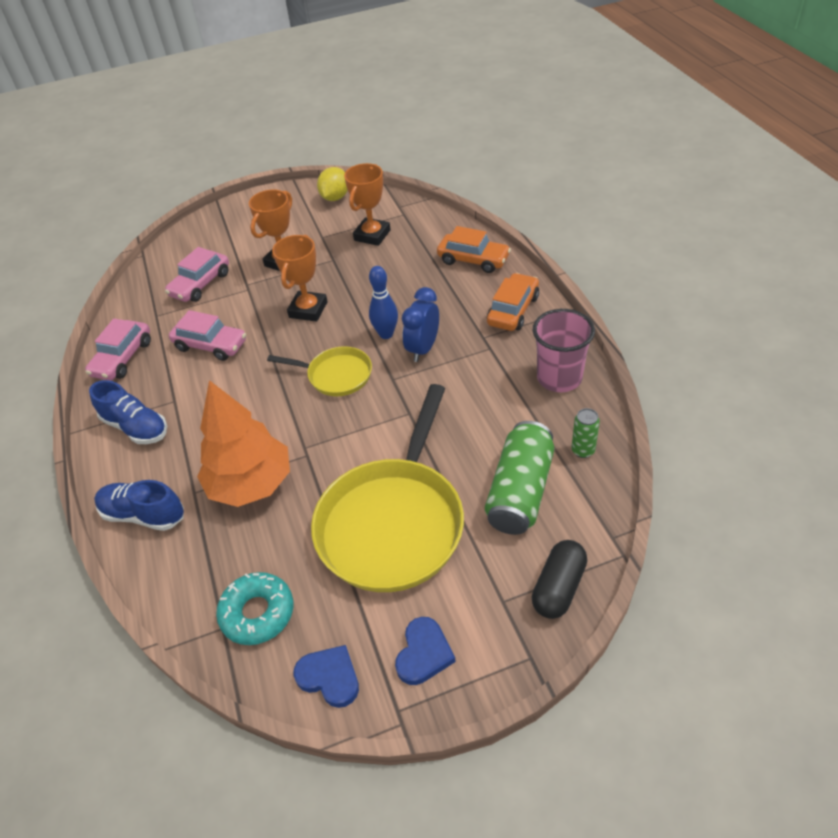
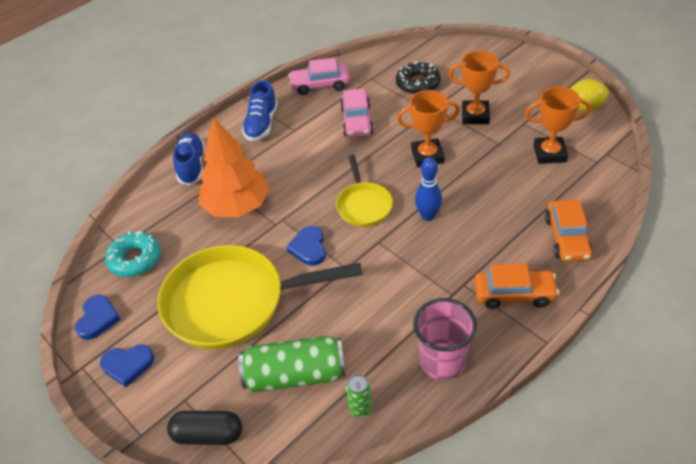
camera: 65 degrees right, 0 degrees up
(200, 284) = (418, 84): pink car -> black donut
(362, 435) = (309, 248): none -> blue heart
(423, 349) = (424, 247): blue clock -> none

